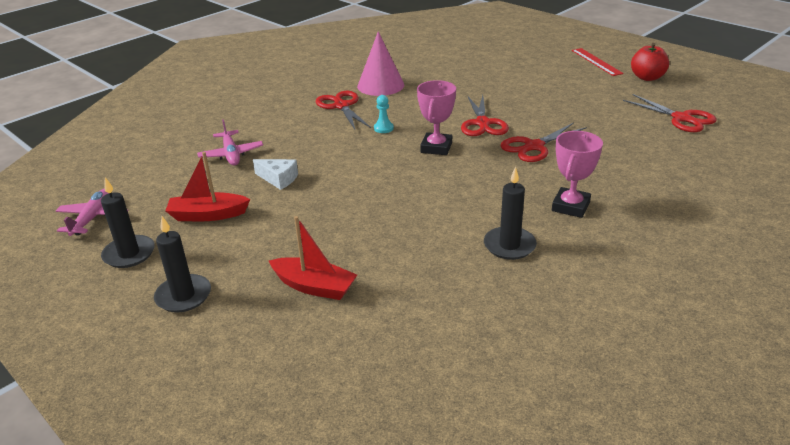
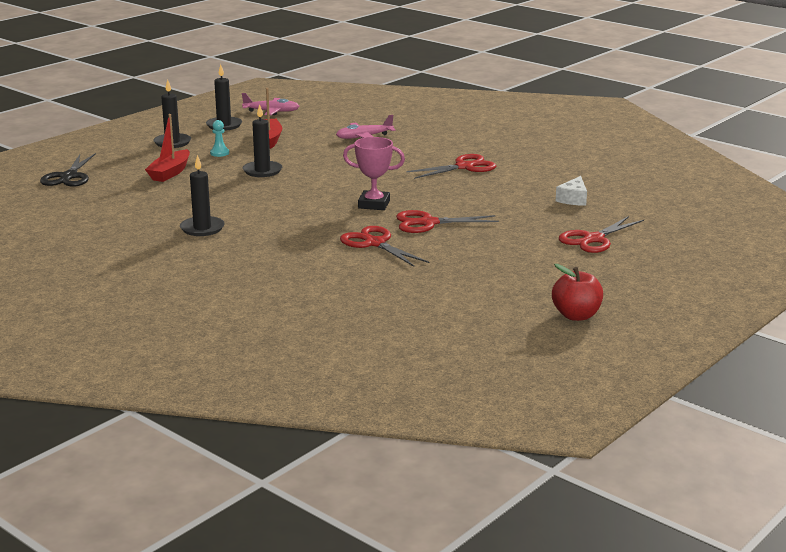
camera: 85 degrees right, 10 degrees down
(279, 179) = (320, 154): white cheese -> white cheese (573, 199)
(306, 393) = (69, 176): none -> black scissors
(325, 214) = (262, 171): none -> black candle
(380, 85) = (519, 180): pink cone -> none
(383, 128) = (415, 184): turquoise pawn -> turquoise pawn (219, 153)
(570, 206) = (257, 253): pink trophy -> none
(596, 62) = (625, 289): red ruler -> none
(681, 118) = (448, 322): red scissors -> red scissors (593, 239)

